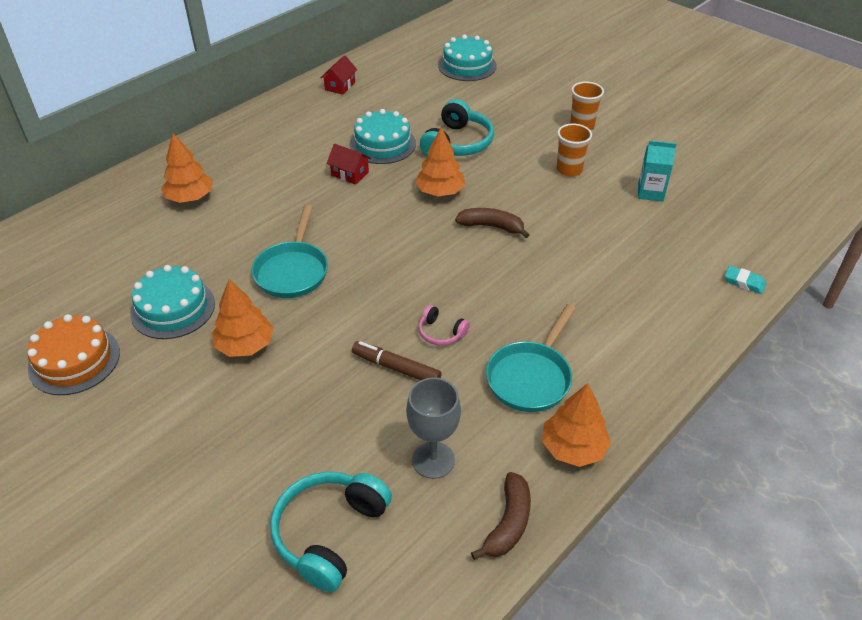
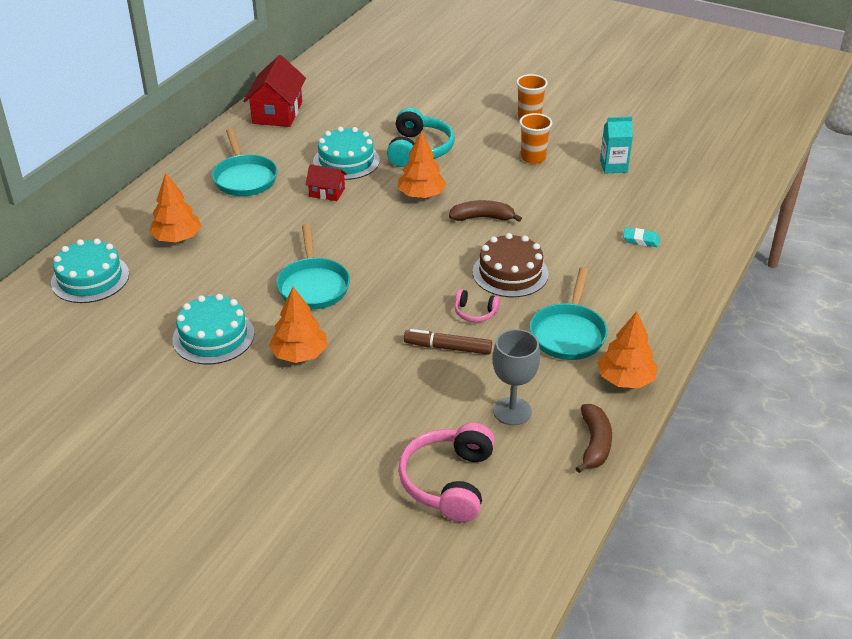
camera: 15 degrees left, 5 degrees down
(74, 360) = (140, 396): orange cake -> none
(280, 146) = (244, 178): none -> turquoise pan
(330, 533) = (449, 482): turquoise headphones -> pink headphones
(340, 86) = (277, 113): red house -> red house, size x1.83
(467, 65) = (396, 76): turquoise cake -> turquoise cake (90, 278)
(496, 294) = (510, 273): none -> brown cake
(744, 282) = (719, 228): turquoise eraser -> turquoise eraser (641, 240)

